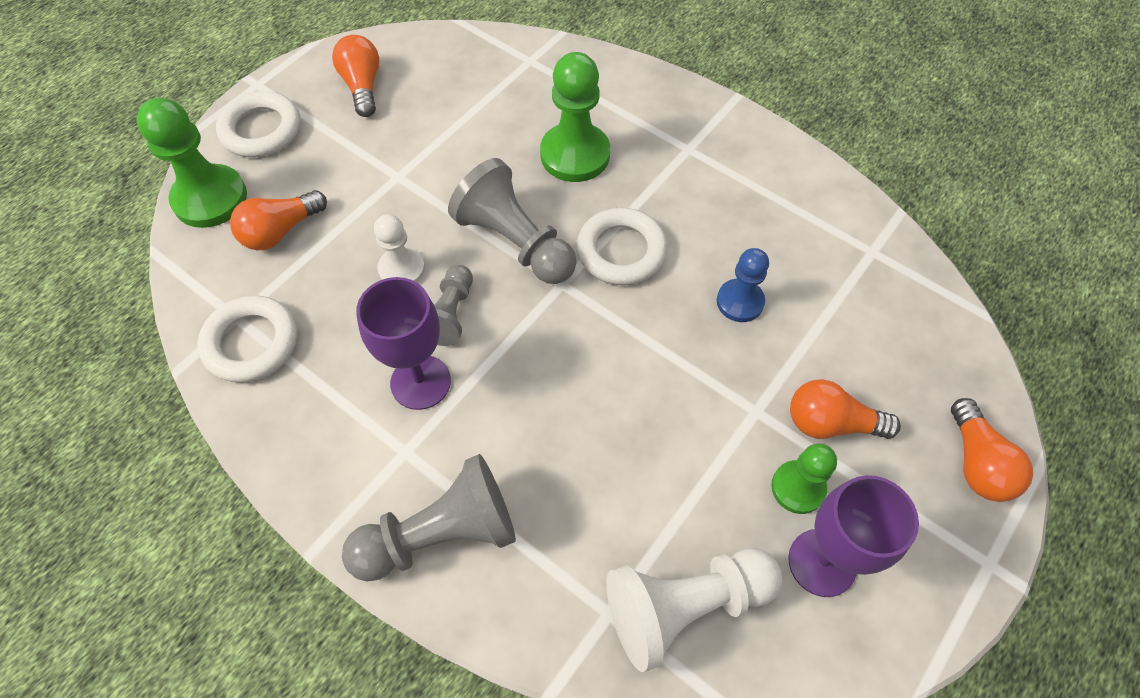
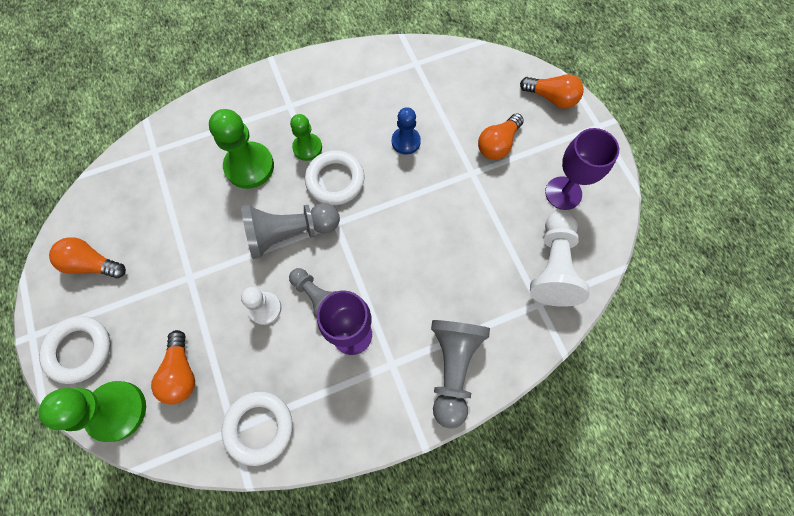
camera: 60 degrees left, 10 degrees up
(798, 488) = (522, 180): green pawn -> green pawn (307, 148)

